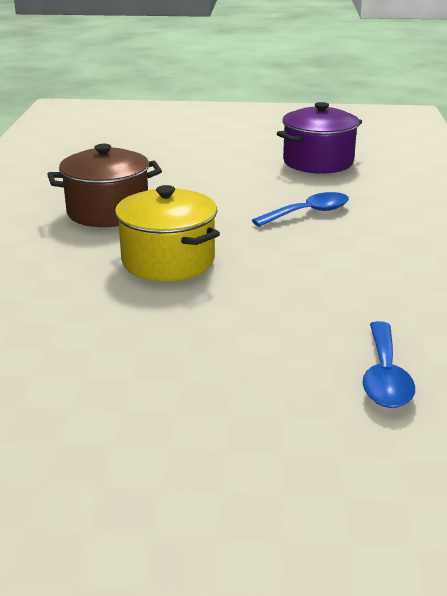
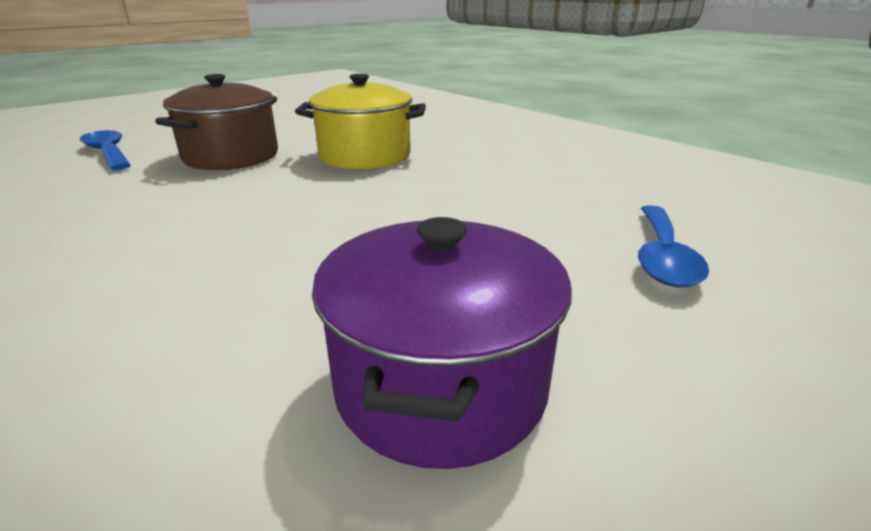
camera: 135 degrees right, 0 degrees up
(108, 212) = (507, 166): brown pot -> brown pot (231, 156)
(308, 213) = (296, 242): blue spoon -> blue spoon (663, 257)

